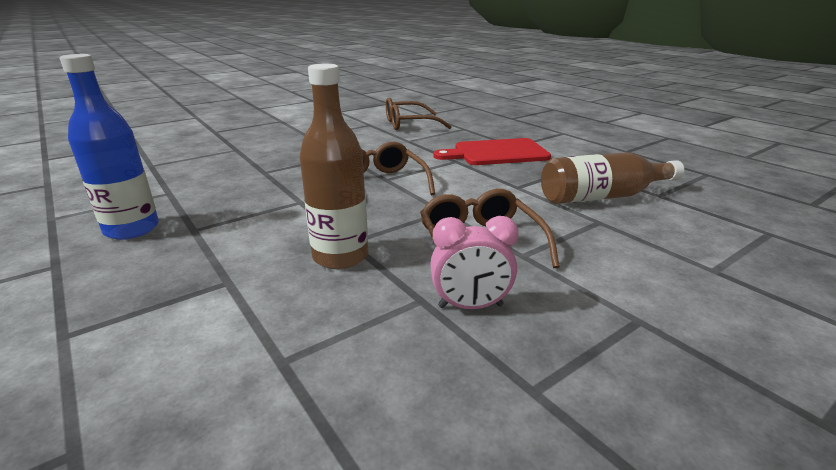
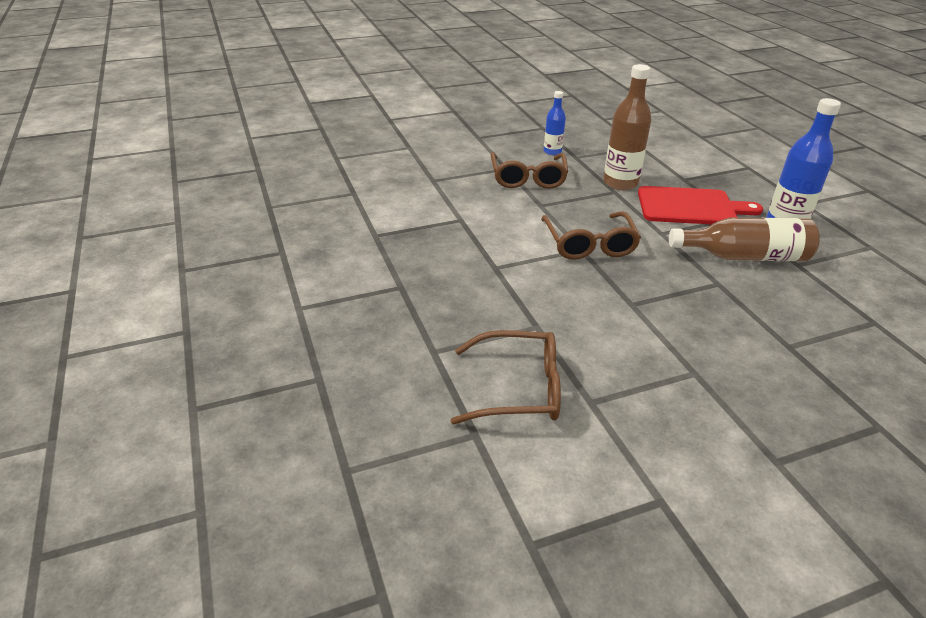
camera: 165 degrees left, 10 degrees up
(470, 306) = (552, 151): pink clock -> blue bottle
(496, 153) = (436, 274): red cutting board -> red cutting board (690, 207)
(602, 197) = (401, 198): brown bottle -> brown bottle (744, 256)

